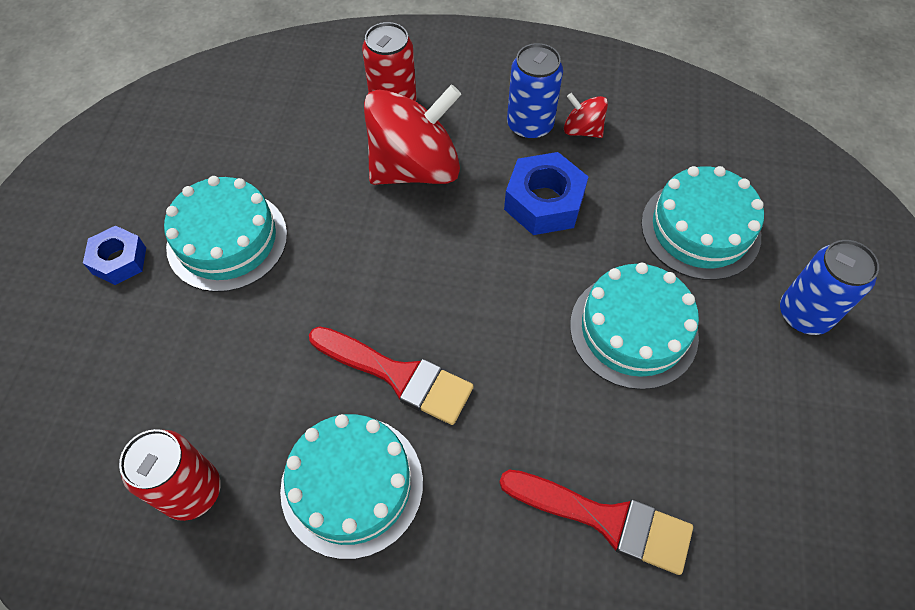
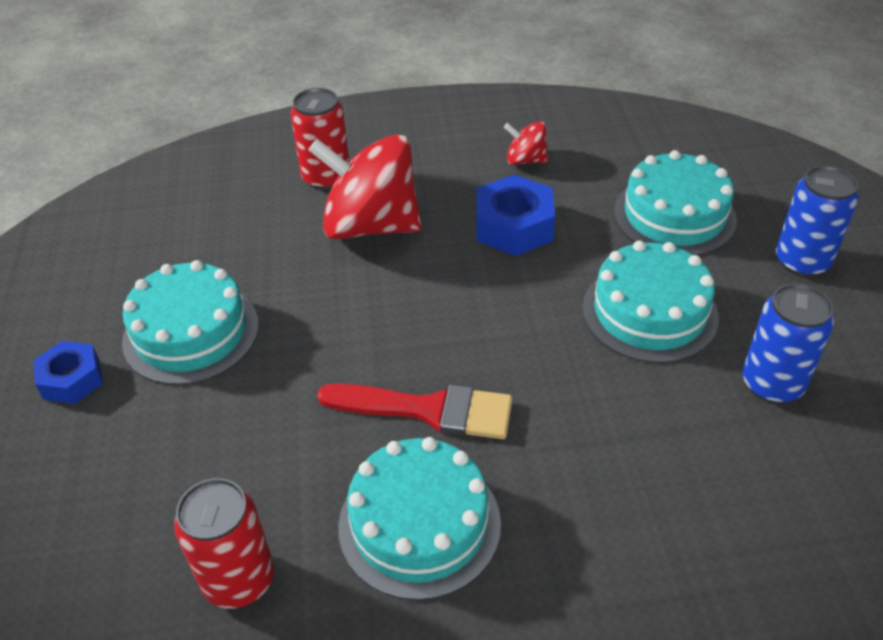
camera: 15 degrees left, 15 degrees down
(415, 167) = (370, 225): red spinning top -> red spinning top turned 120 degrees counterclockwise
(530, 125) = (472, 167): blue can -> blue can (772, 384)
(606, 520) = (698, 482): red brush -> none

